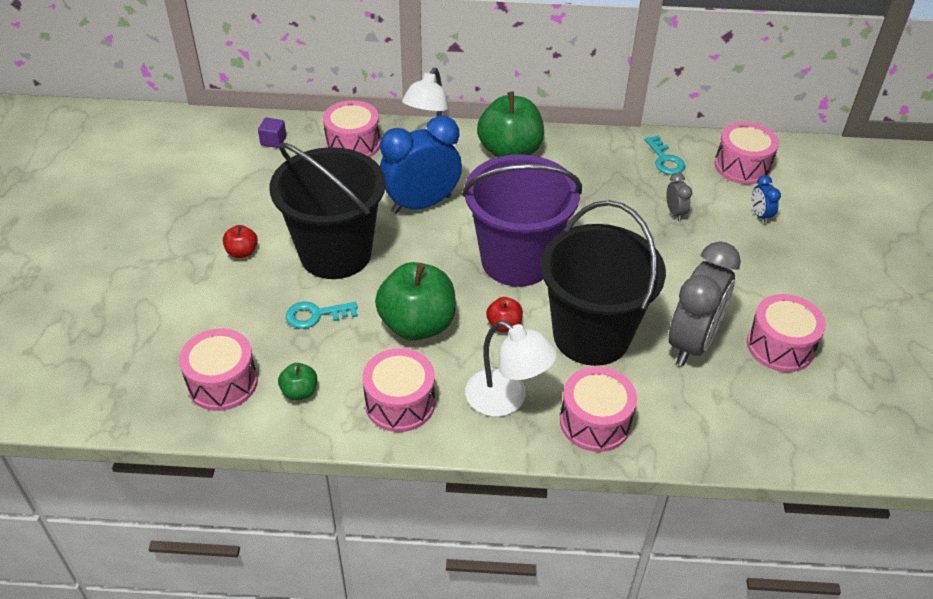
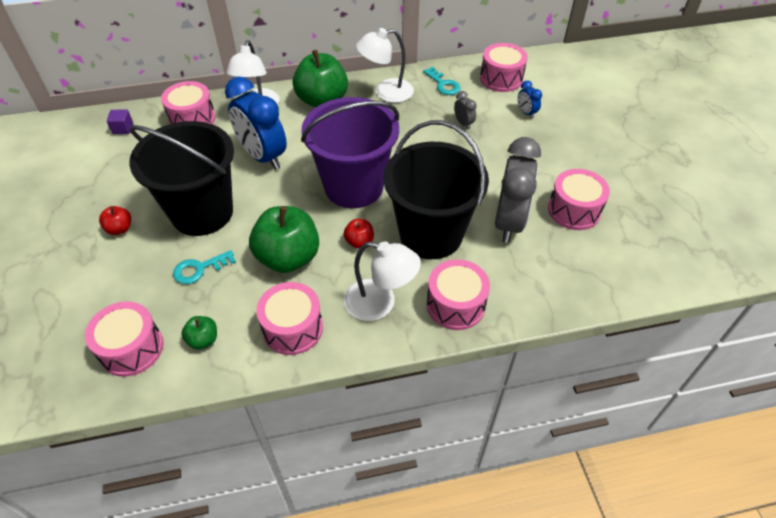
camera: 15 degrees left, 5 degrees up
(421, 204) = (263, 156): blue clock -> blue clock turned 90 degrees counterclockwise
(590, 156) = (386, 92): none -> white lamp

